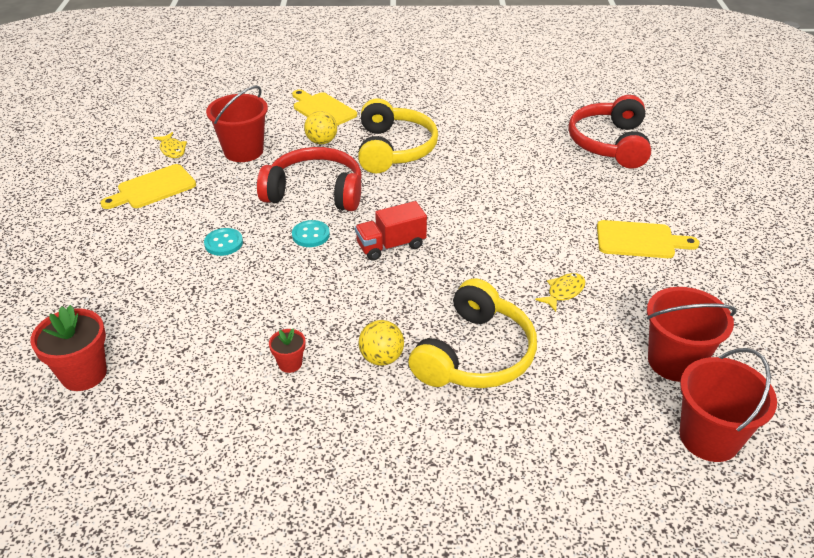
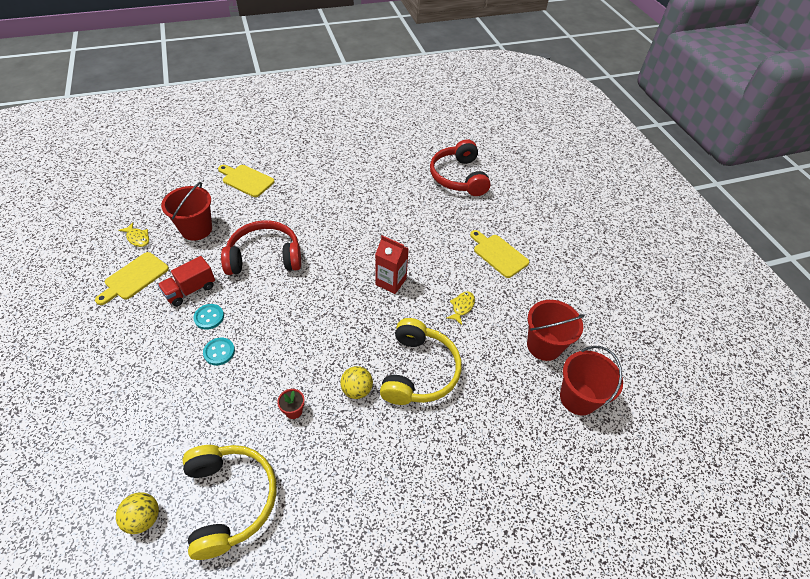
camera: 20 degrees left, 10 degrees up
(84, 374) = (138, 460): red flower pot -> none
(311, 235) = (273, 296): turquoise button -> turquoise button (219, 352)
(321, 141) = (255, 210): yellow ball -> yellow ball (144, 518)
(391, 245) = (335, 293): red truck -> red truck (190, 290)
(394, 149) = (311, 207): yellow headphones -> yellow headphones (230, 500)
(471, 246) = (391, 282): none -> red carton
(639, 240) = (498, 254): yellow cutting board -> yellow cutting board turned 120 degrees counterclockwise

